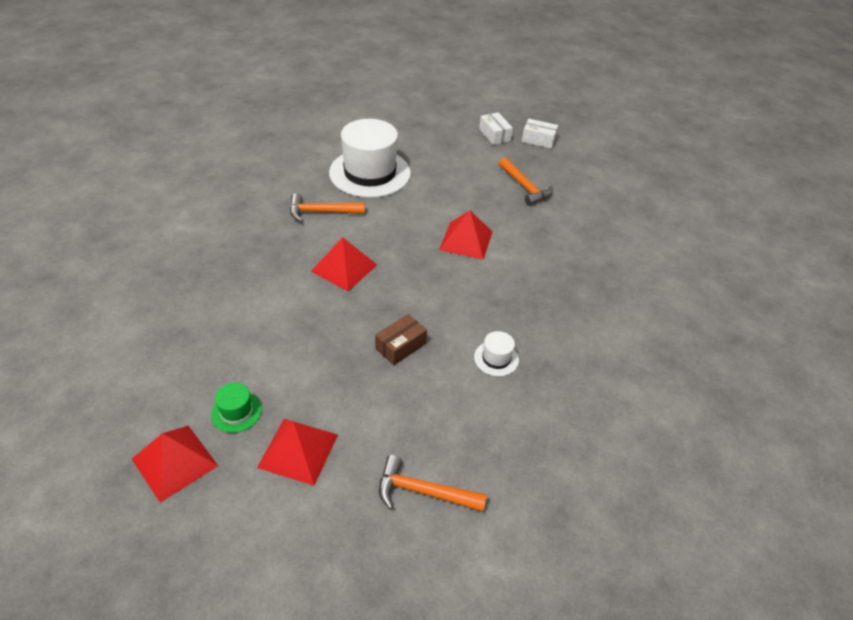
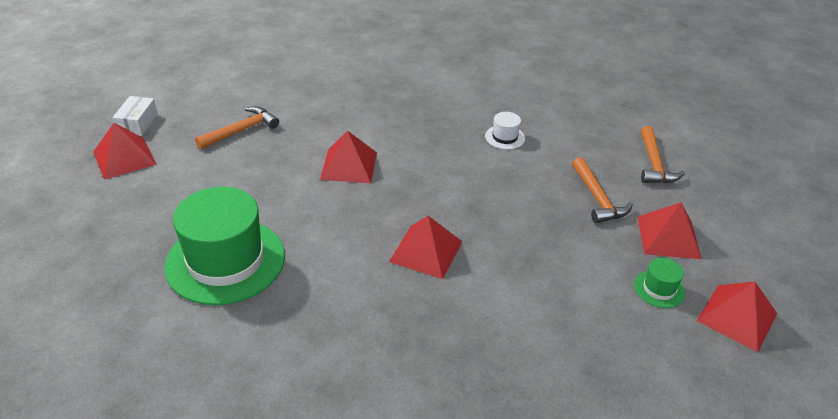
camera: 100 degrees left, 5 degrees down
(321, 212) = (325, 293): orange hammer -> orange hammer (597, 198)
(370, 173) = (225, 261): white hat -> green hat
(400, 346) = (519, 193): brown box -> none
(494, 135) = (124, 158): white box -> red pyramid

